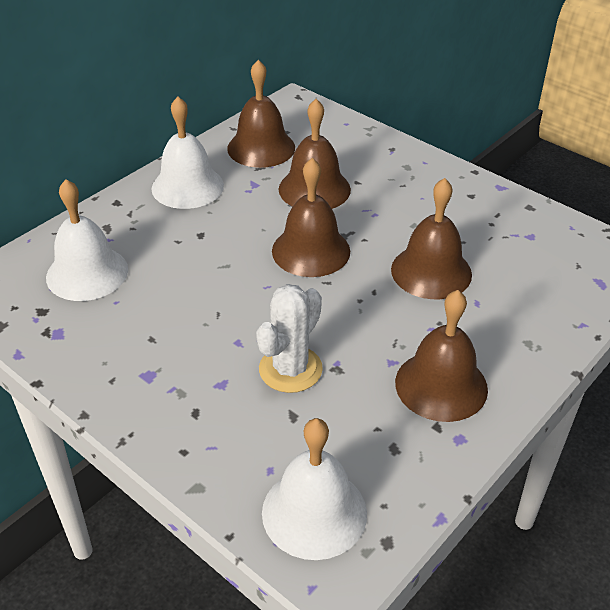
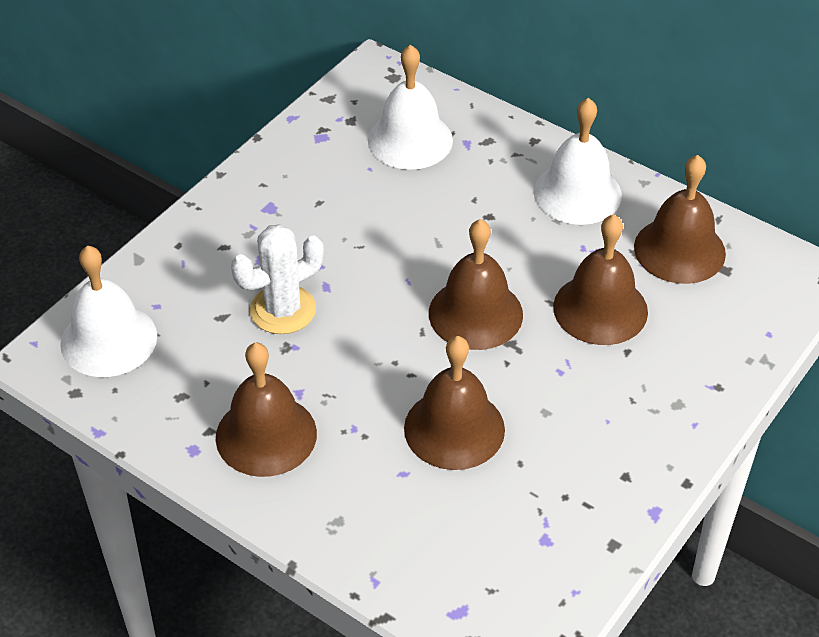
camera: 85 degrees right, 5 degrees up
(290, 369) = (283, 310): white cactus -> white cactus turned 60 degrees counterclockwise

